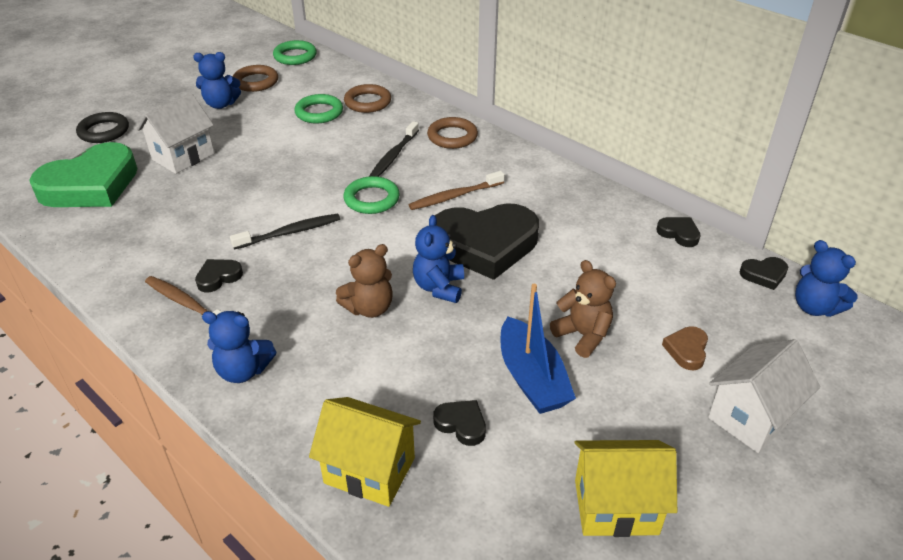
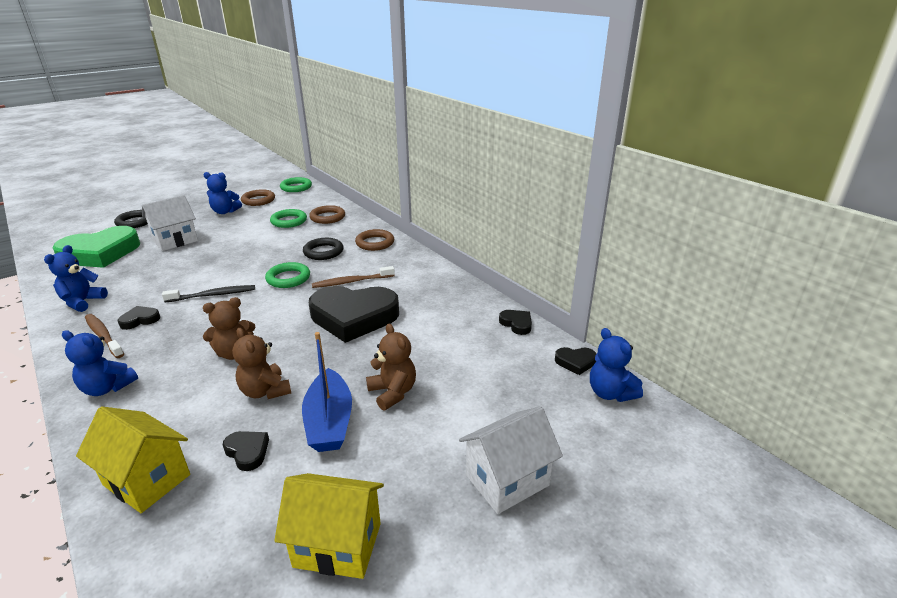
camera: 10 degrees right, 10 degrees down
(393, 156) = (323, 252): black toothbrush -> black ring
(437, 351) = (265, 391): none -> brown teddy bear
(439, 287) = (298, 344): blue teddy bear -> blue teddy bear (82, 302)
(686, 350) = (476, 415): brown heart -> none

